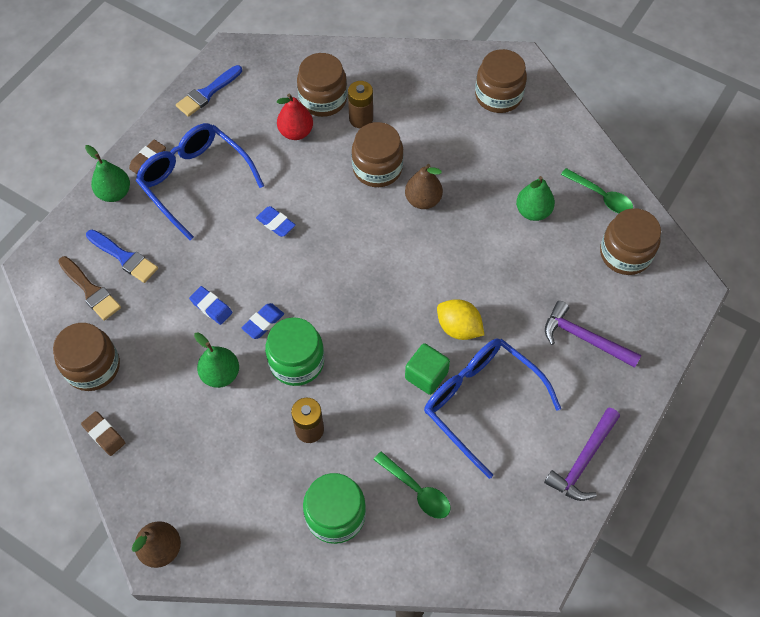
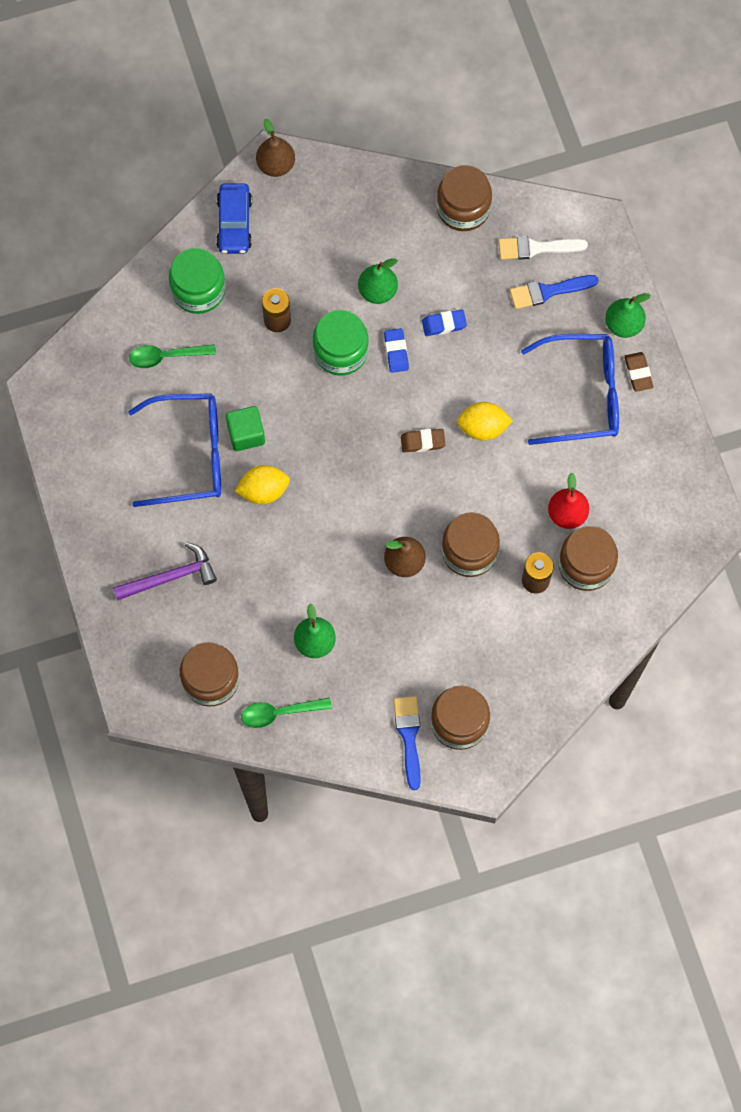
camera: 130 degrees right, 10 degrees up
(91, 290) = (536, 248): brown brush -> white brush
(104, 434) = (397, 182): brown eraser -> brown eraser (422, 442)
(207, 93) = (677, 472): blue brush -> blue brush (409, 737)
(247, 537) = (234, 223): none -> blue car
(276, 223) = (483, 427): blue eraser -> yellow lemon
(583, 461) = (83, 487): purple hammer -> none

